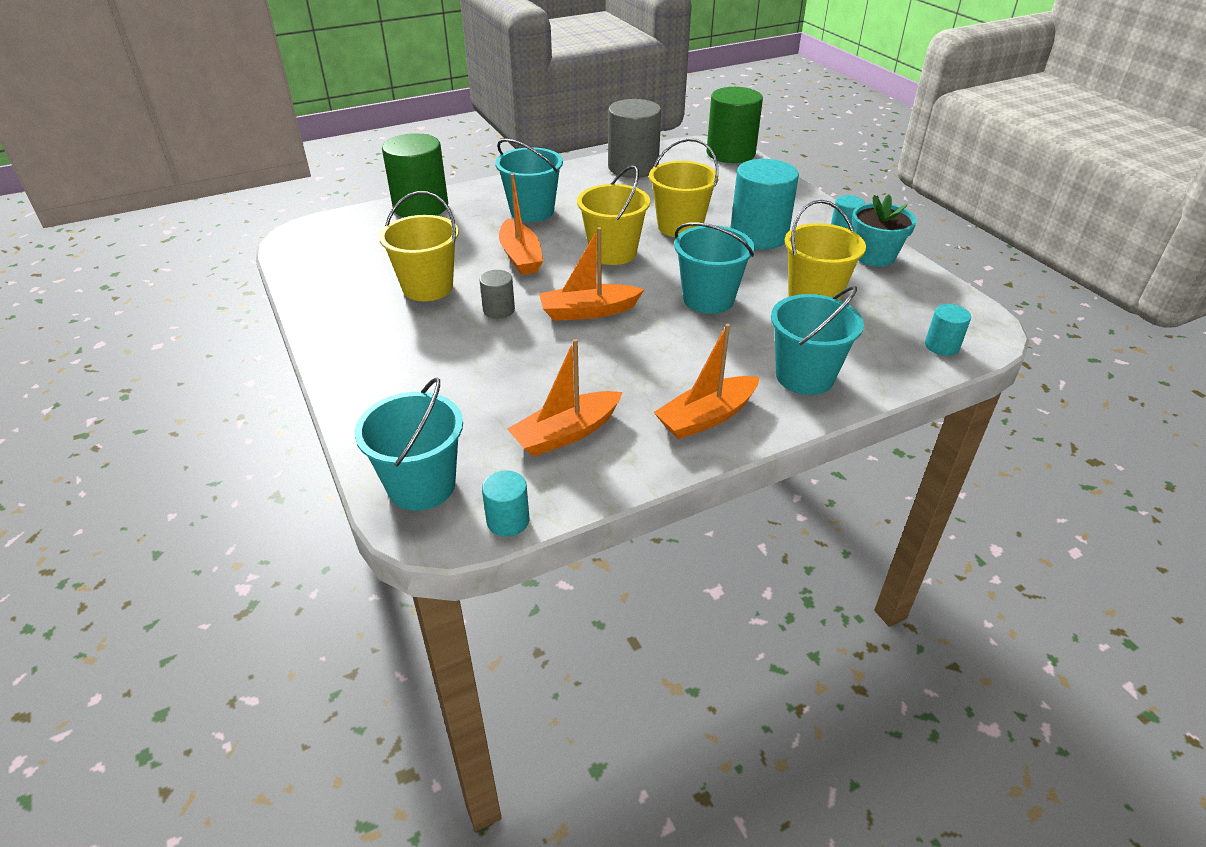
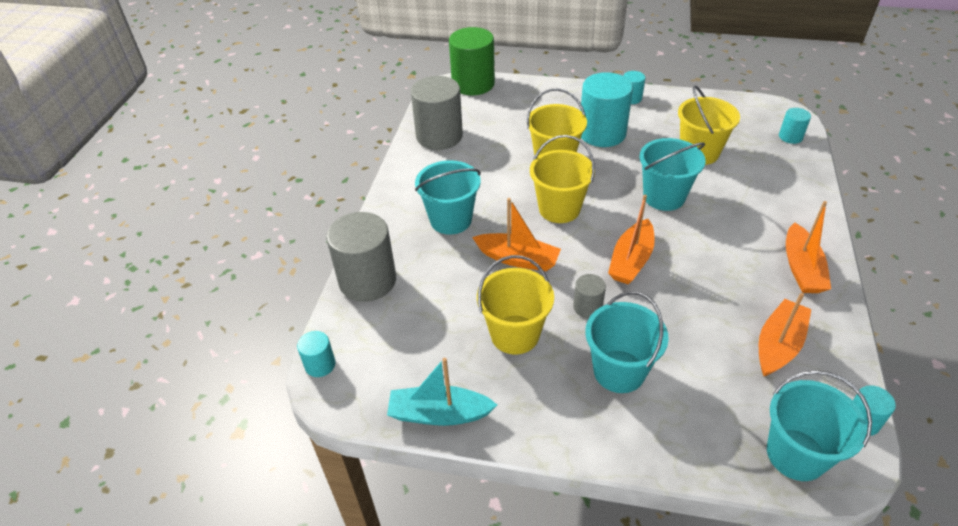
camera: 50 degrees left, 5 degrees up
(311, 286) = (439, 414): none -> turquoise boat
(317, 224) = (320, 364): none -> turquoise cylinder
(420, 207) = (367, 280): green cylinder -> grey cylinder
(566, 433) = (778, 345): orange boat -> orange boat turned 150 degrees counterclockwise
(804, 376) = (785, 204): turquoise bucket -> turquoise bucket (619, 371)
(874, 256) = (672, 104): turquoise flower pot -> none

